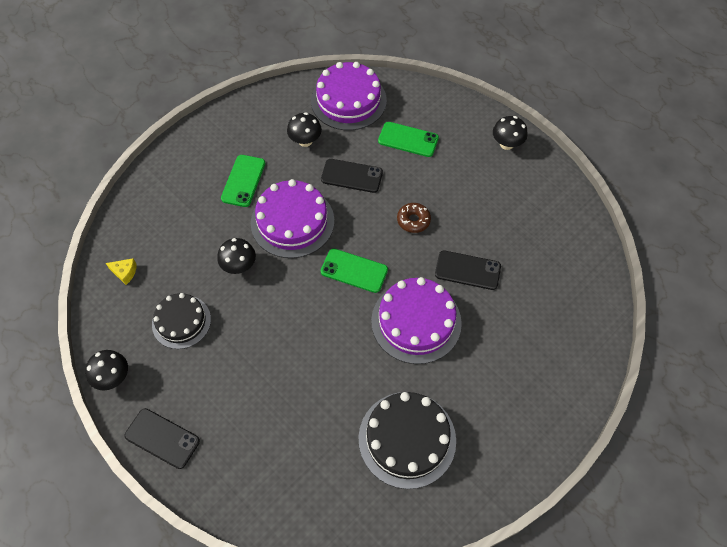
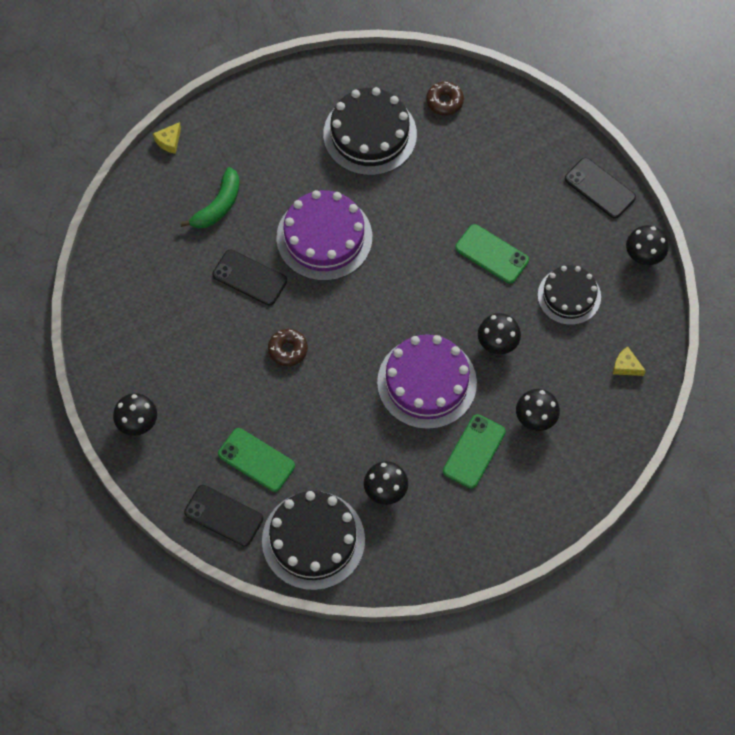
camera: 165 degrees left, 5 degrees up
(197, 215) = (535, 418): none -> black mushroom
(340, 499) = (444, 101): none -> brown donut
(348, 100) = (313, 540): purple cake -> black cake
(352, 176) = (341, 425): black phone -> black phone (223, 516)
(354, 271) = (372, 307): green phone -> green phone (492, 254)
(522, 327) = (218, 206): none -> green banana
(597, 380) = (169, 141): none -> yellow cheese

